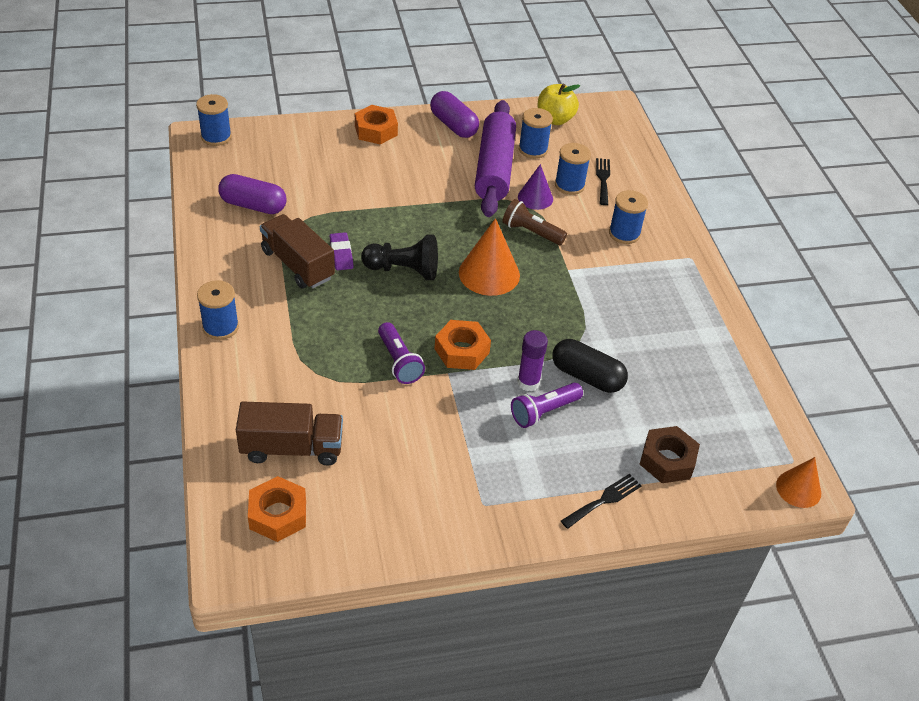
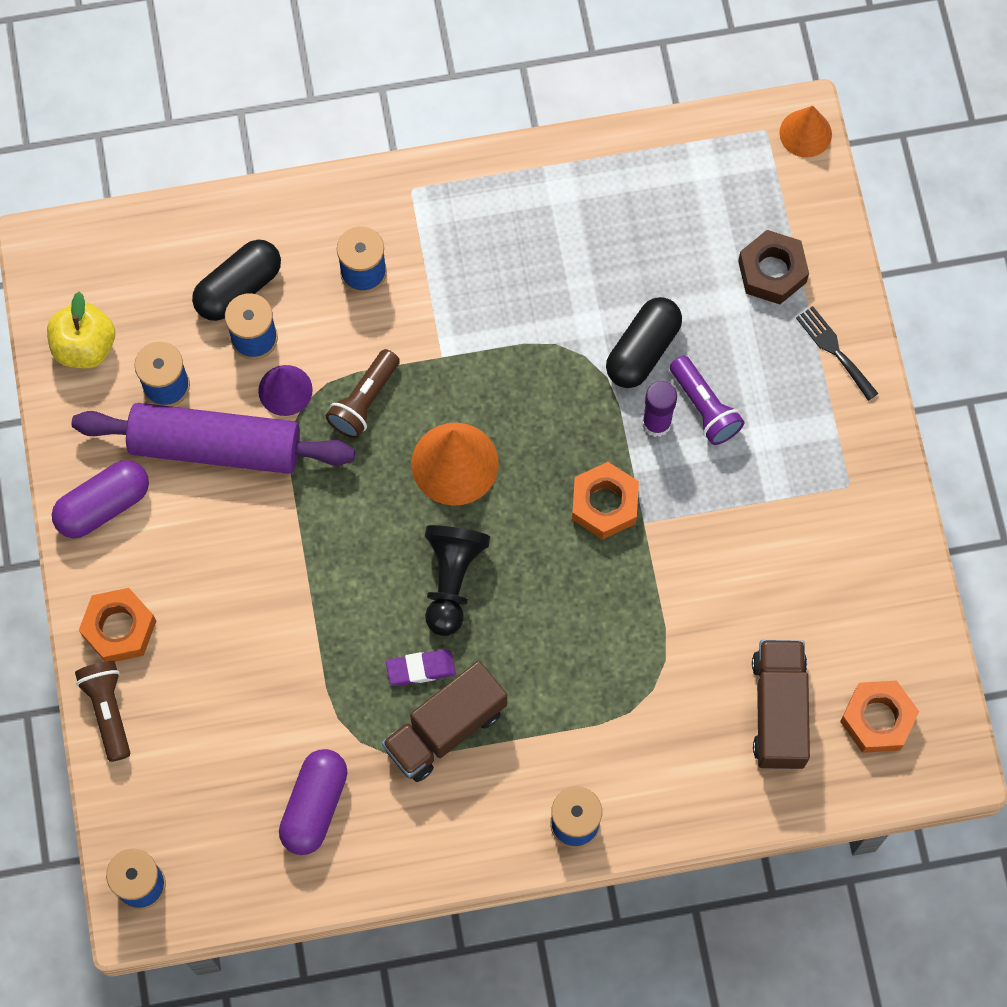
camera: 85 degrees left, 25 degrees up
(325, 126) = (108, 711): none -> brown flashlight
(399, 361) = (628, 584): purple flashlight -> none
(603, 179) = (239, 288): black fork -> black capsule

